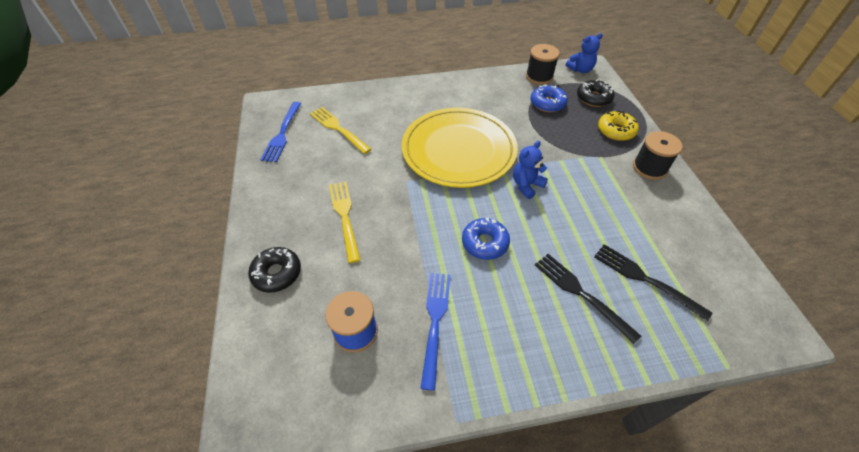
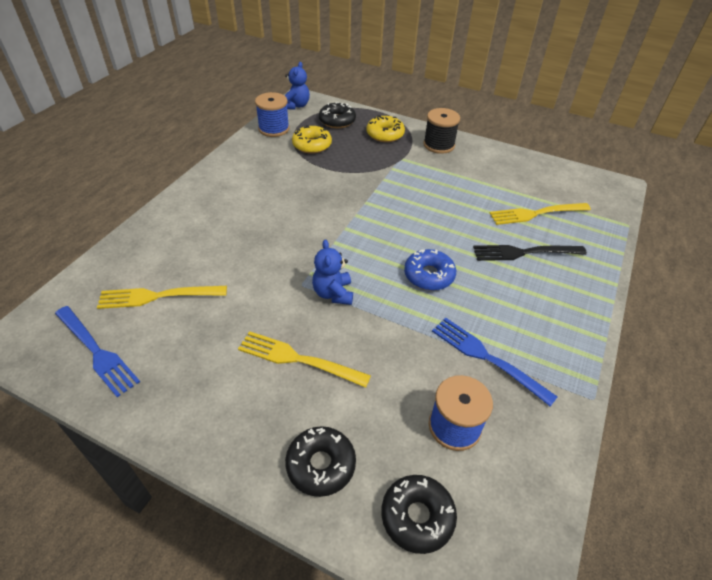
camera: 55 degrees left, 5 degrees down
(272, 345) = (417, 516): none -> black donut
(458, 150) = (303, 227): yellow plate -> none
(526, 185) = (390, 213): blue teddy bear -> blue teddy bear (333, 293)
(539, 76) = (274, 129): black spool -> blue spool
(547, 103) = (312, 145): blue donut -> yellow donut
(645, 279) = (536, 213): black fork -> yellow fork

